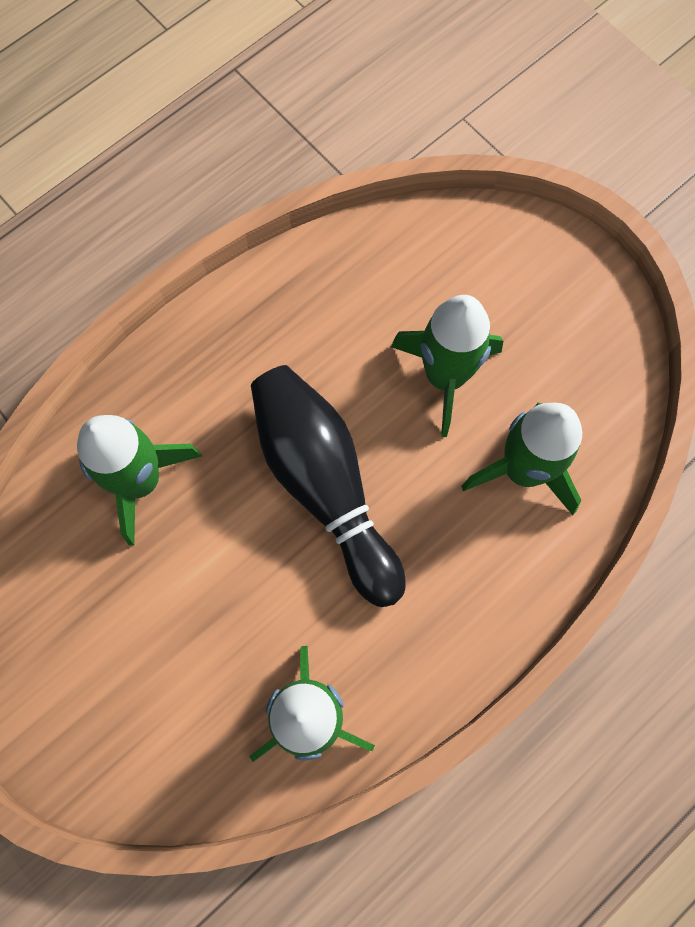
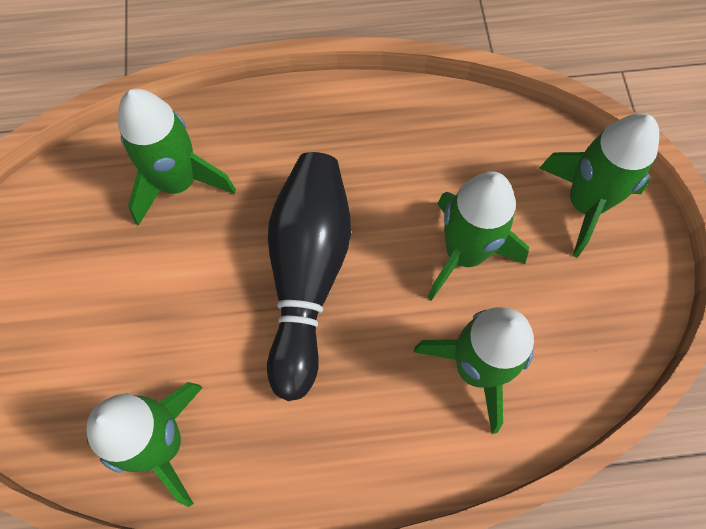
camera: 35 degrees right, 5 degrees down
(515, 266) = (585, 204): none -> green rocket

